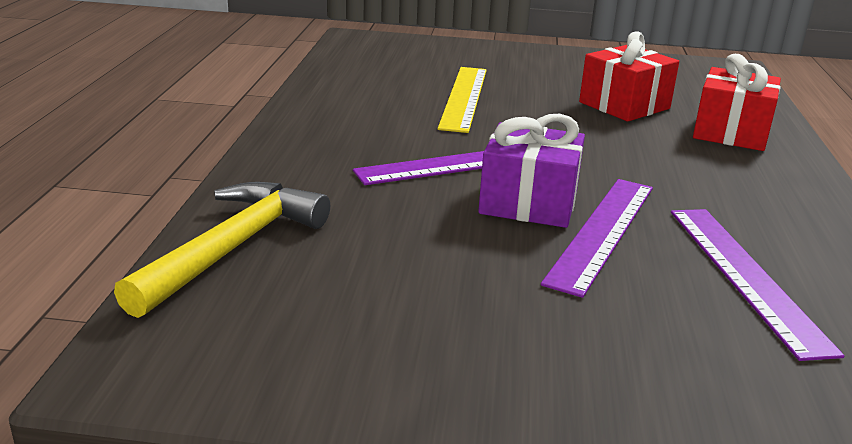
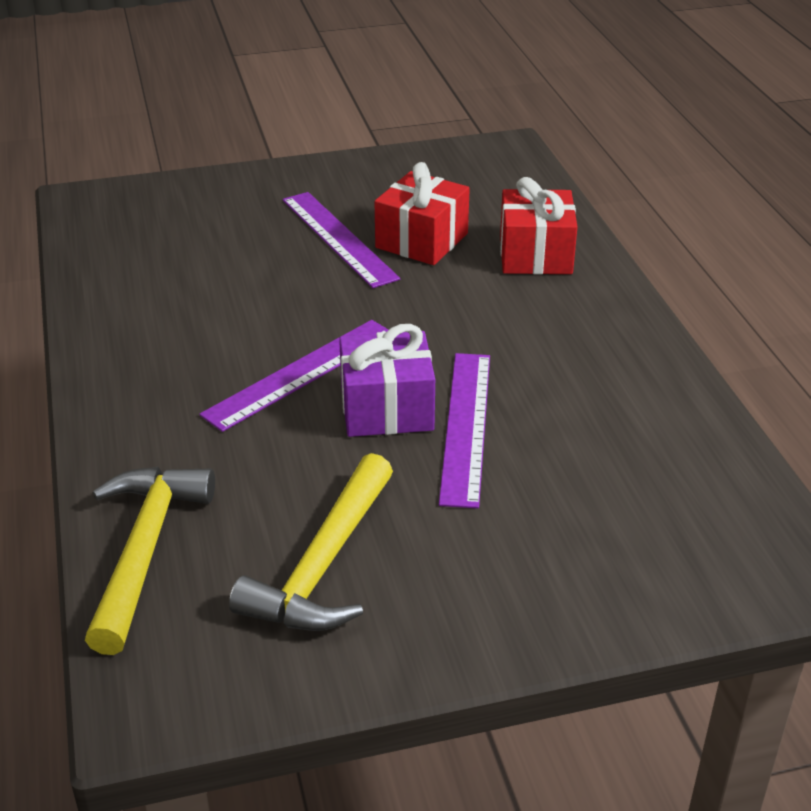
camera: 20 degrees left, 10 degrees up
(392, 302) = (323, 565): none -> yellow hammer
(464, 97) = (255, 272): yellow ruler -> none
(745, 275) = (599, 441): purple ruler -> purple ruler (338, 238)

